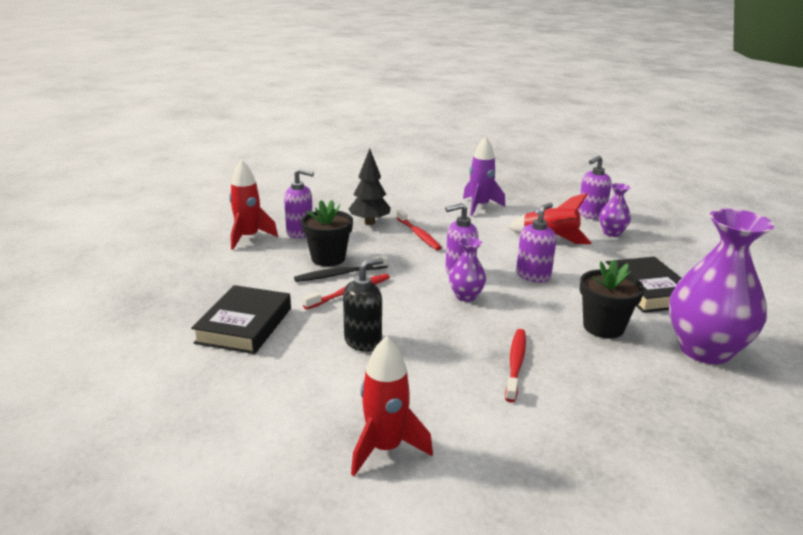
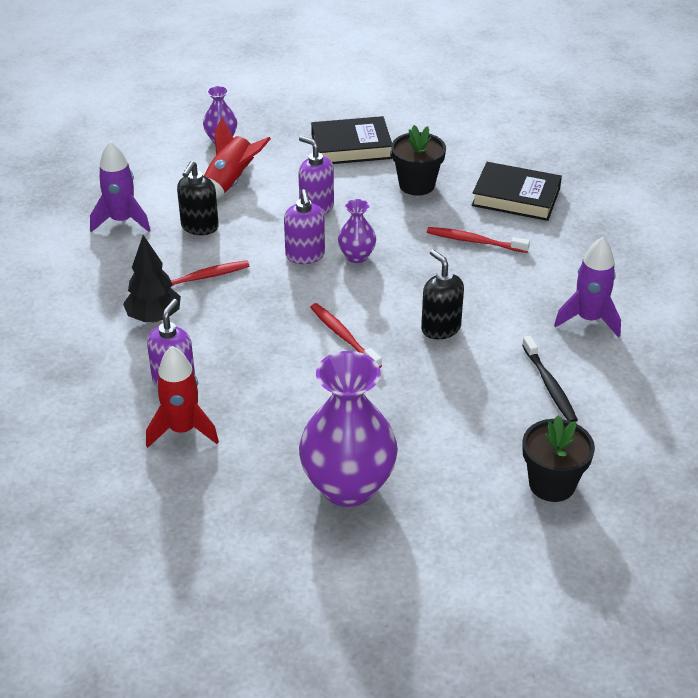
camera: 85 degrees left, 15 degrees up
(244, 325) = (410, 413): black book -> black book (516, 197)
(328, 258) = (257, 354): black flower pot -> black flower pot (552, 484)
(340, 274) = (300, 344): black toothbrush -> black toothbrush (549, 385)
(385, 448) = (589, 319): red rocket -> purple rocket
(483, 231) = (199, 227): none -> black soap dispenser
(591, 215) = (169, 143): purple soap dispenser -> none
(705, 350) = (451, 143): purple vase -> purple vase (348, 486)

